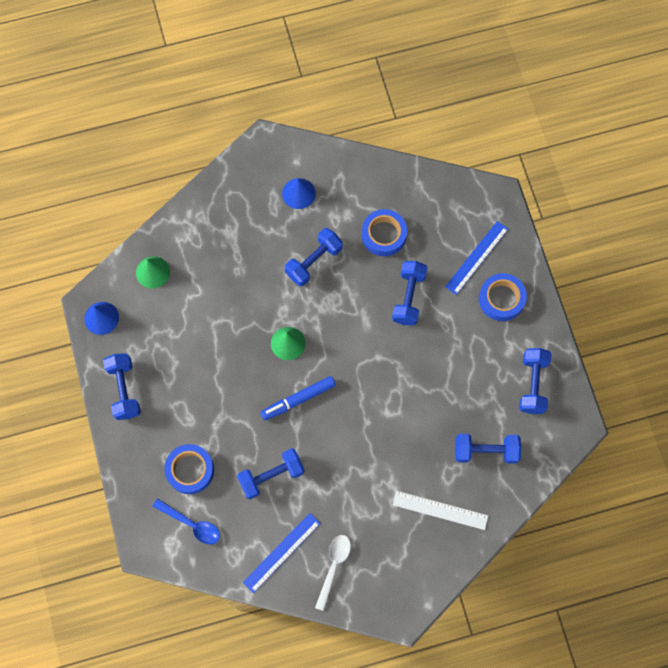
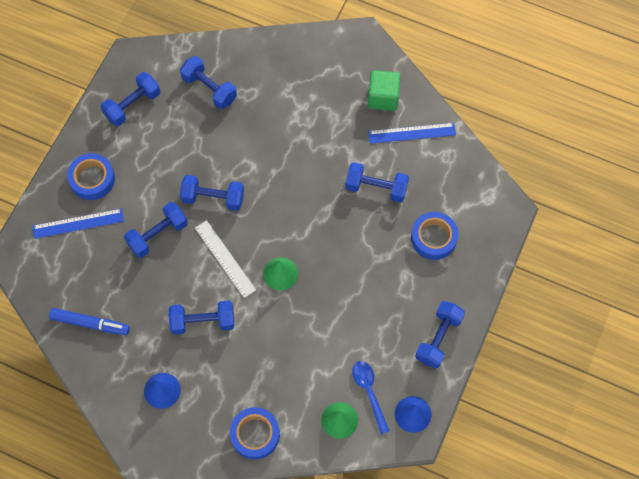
camera: 140 degrees left, 5 degrees down
(191, 524) = (462, 199): blue spoon -> blue spoon (369, 392)
(298, 399) = (309, 226): blue marker -> blue marker (90, 323)
(333, 566) = (383, 97): white spoon -> green cube
(384, 235) = (129, 298): blue tape -> blue tape (255, 434)
(394, 360) = (213, 198): none -> blue dumbbell
(440, 510) = (277, 77): white ruler -> white ruler (225, 258)

